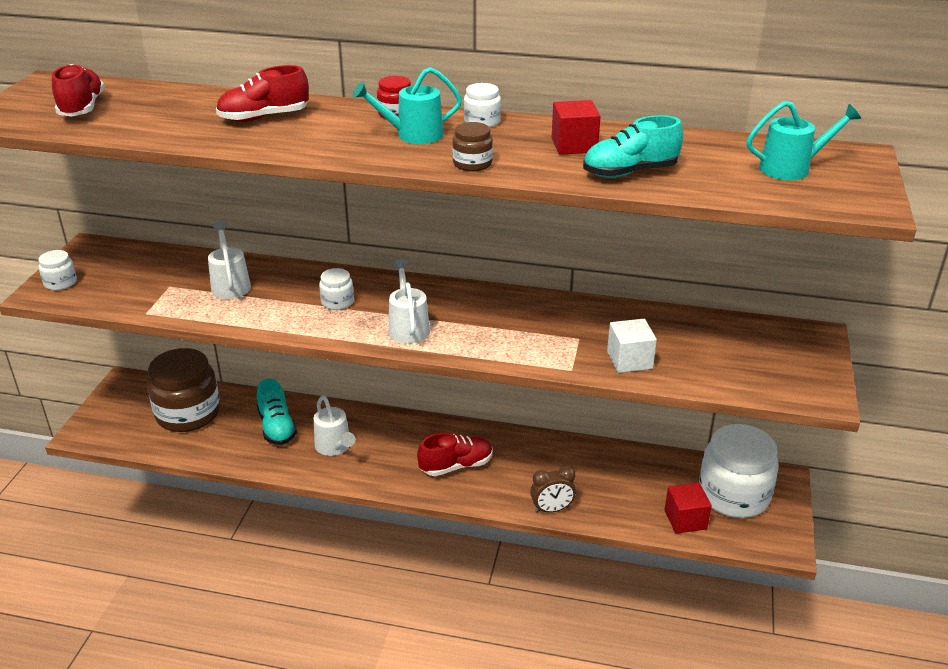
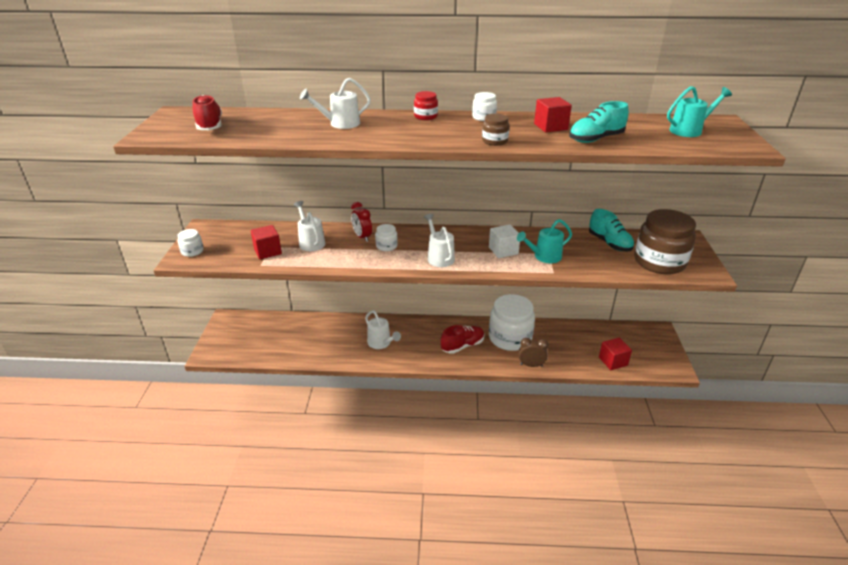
camera: 10 degrees left, 0 degrees up
(164, 293) = (268, 251): none -> red cube
(188, 413) = (277, 333): brown jar -> brown jar (659, 262)
(264, 117) = (340, 124): red shoe -> white watering can
(277, 427) = (339, 335): turquoise shoe -> turquoise shoe (609, 243)
(308, 284) = (362, 237): none -> red clock
(412, 135) = (444, 128): turquoise watering can -> turquoise watering can (544, 257)
(552, 509) = (531, 365): brown clock -> brown clock turned 150 degrees counterclockwise
(629, 360) = (585, 263): white cube -> white cube (503, 250)
(733, 495) = (635, 343): white jar -> white jar (510, 338)

